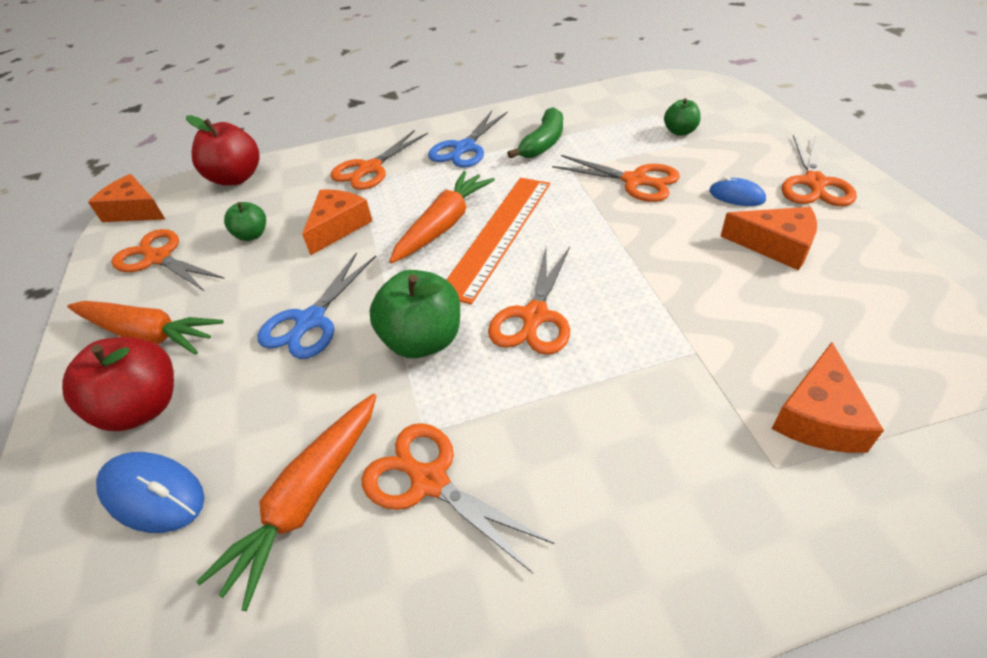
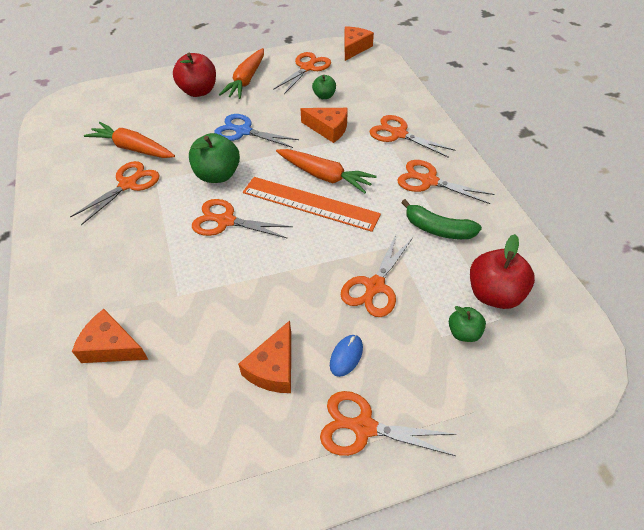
camera: 85 degrees right, 5 degrees up
(153, 494) = (151, 106): blue mouse -> none
(236, 178) = (388, 77): red apple -> red apple (494, 294)
(464, 148) = (428, 181): blue scissors -> orange scissors

